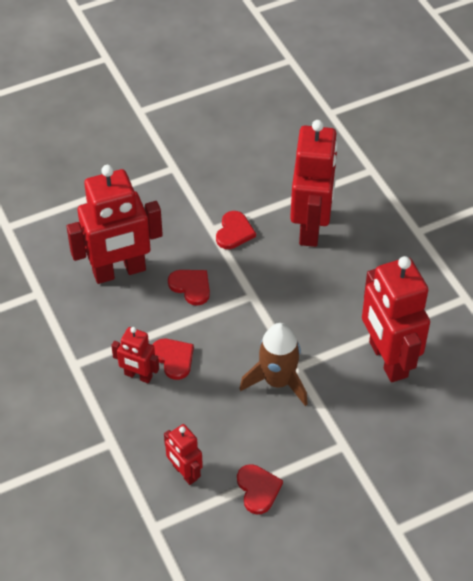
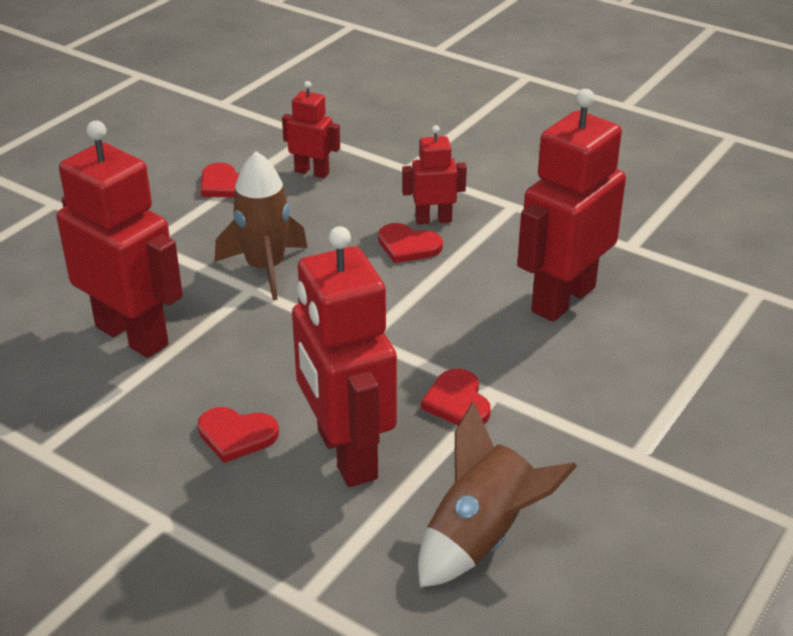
camera: 150 degrees right, 15 degrees down
(191, 287) = (455, 317): red heart -> red heart (236, 435)
(277, 162) = (481, 537): none -> brown rocket

